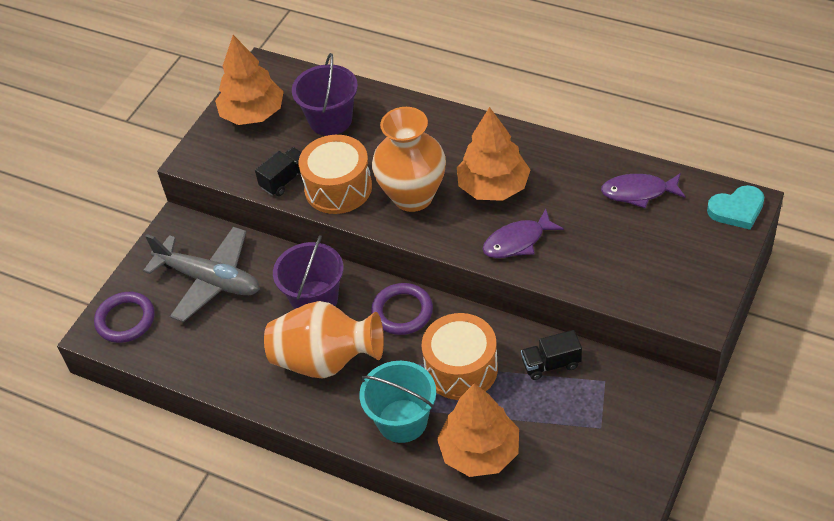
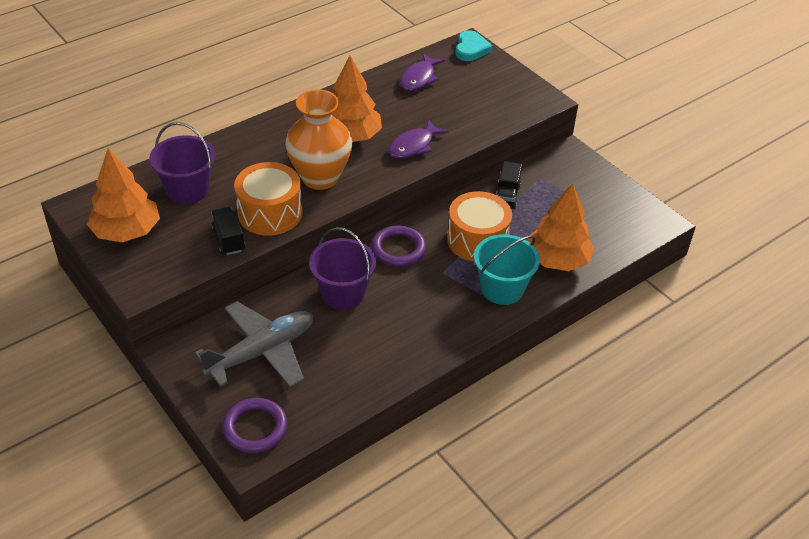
camera: 70 degrees left, 5 degrees down
(326, 361) = (412, 310): orange vase -> none
(517, 241) = (414, 146): purple fish -> purple fish turned 45 degrees clockwise

